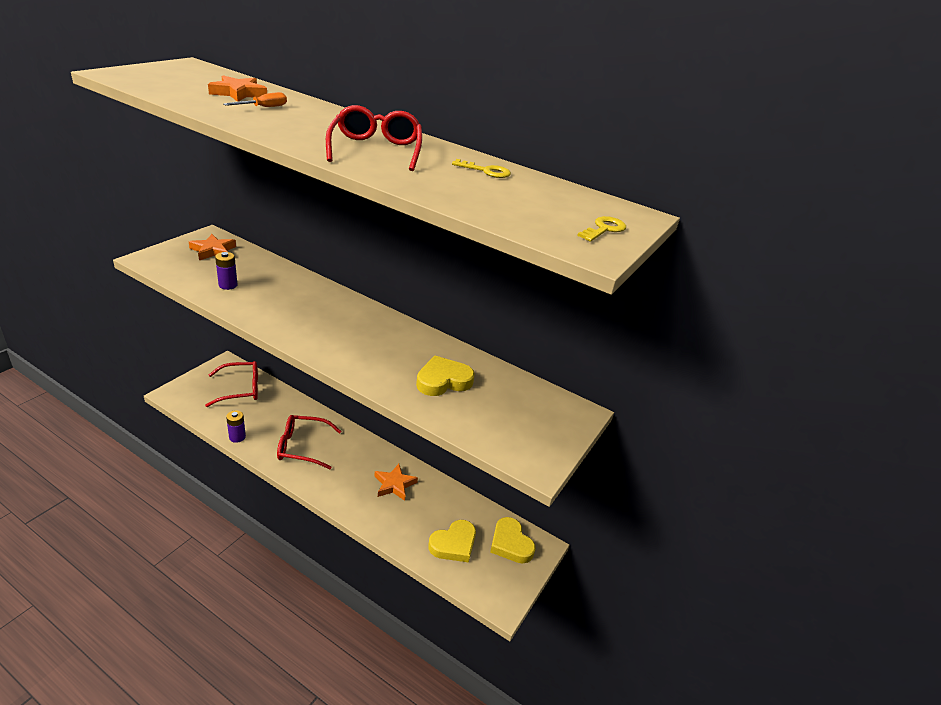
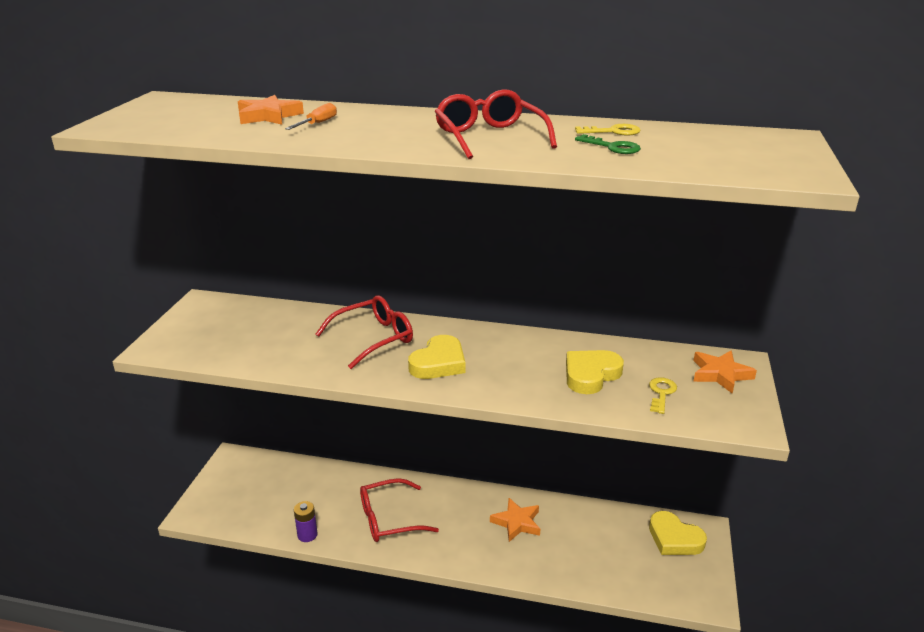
camera: 15 degrees left, 5 degrees down
(213, 251) = (222, 317): orange star -> orange star (720, 374)
(228, 285) = (276, 349): purple battery -> none
(241, 389) = (272, 480): red glasses -> red glasses (374, 338)
(454, 544) = (621, 561): yellow heart -> yellow heart (439, 363)
(463, 183) = (613, 147): none -> green key
(604, 229) = (785, 156): yellow key -> yellow key (661, 393)

